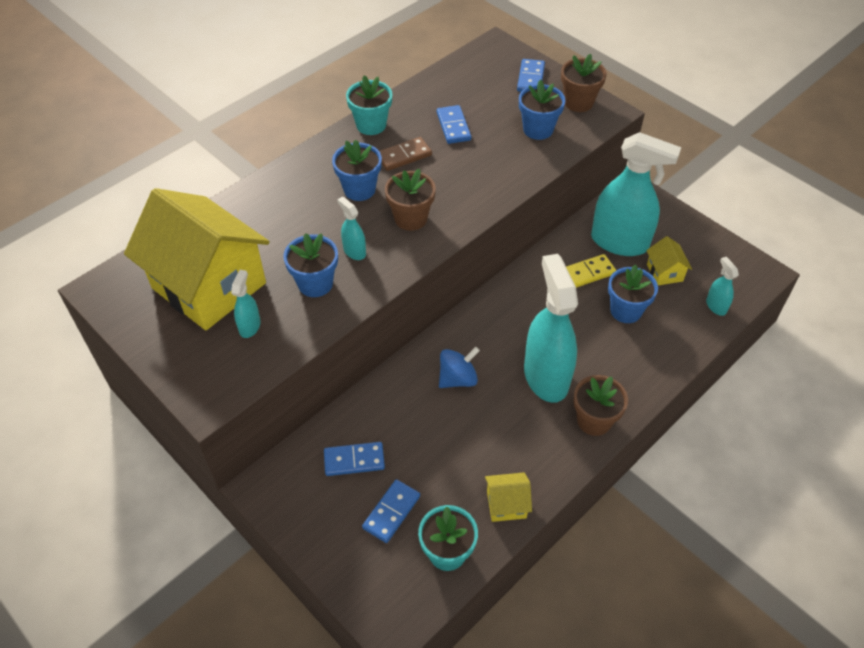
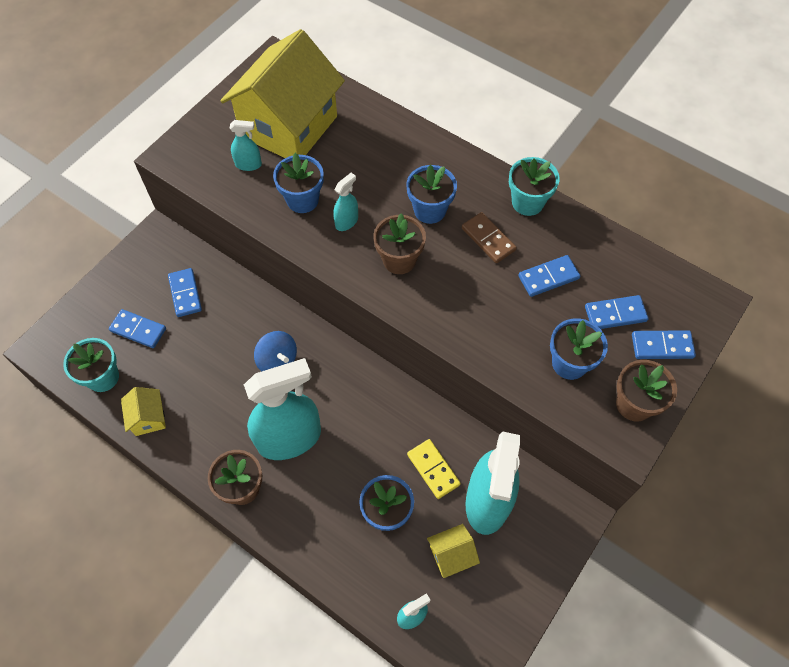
camera: 80 degrees right, 10 degrees up
(497, 96) = (615, 314): none -> blue domino

